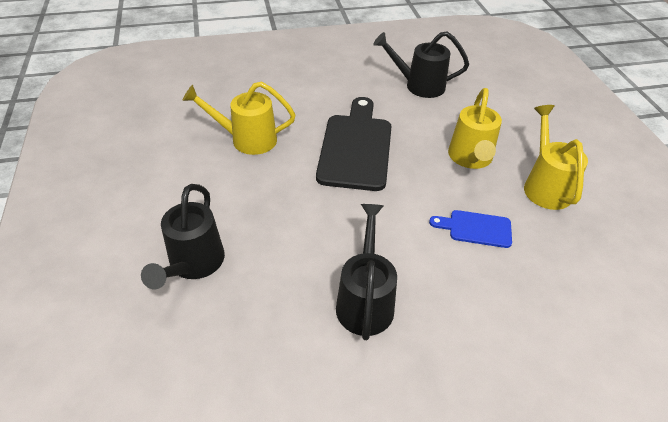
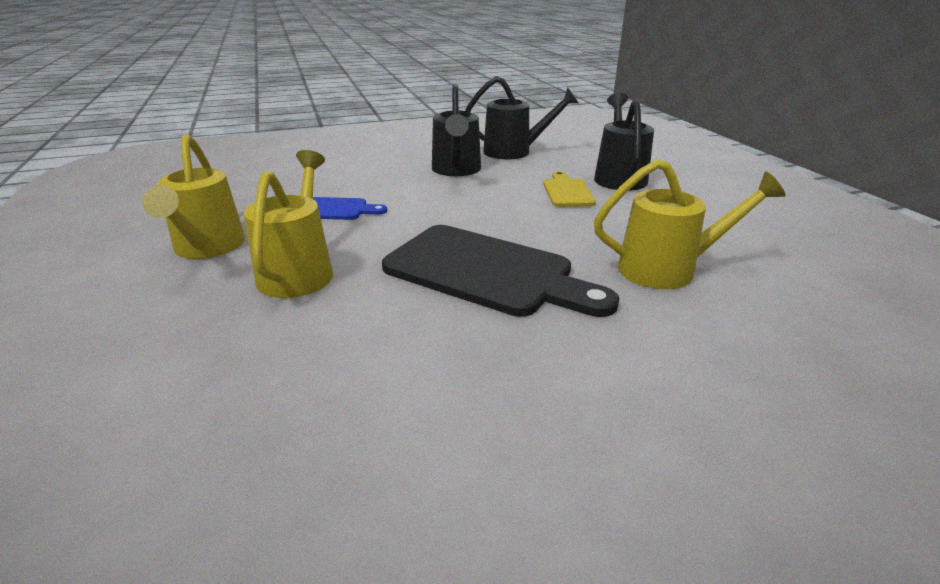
camera: 175 degrees right, 15 degrees down
(262, 239) = (567, 191): none -> yellow cutting board
(356, 147) = (487, 272): black cutting board -> black cutting board turned 60 degrees counterclockwise
(419, 85) = (344, 415): black watering can -> black watering can (514, 152)

